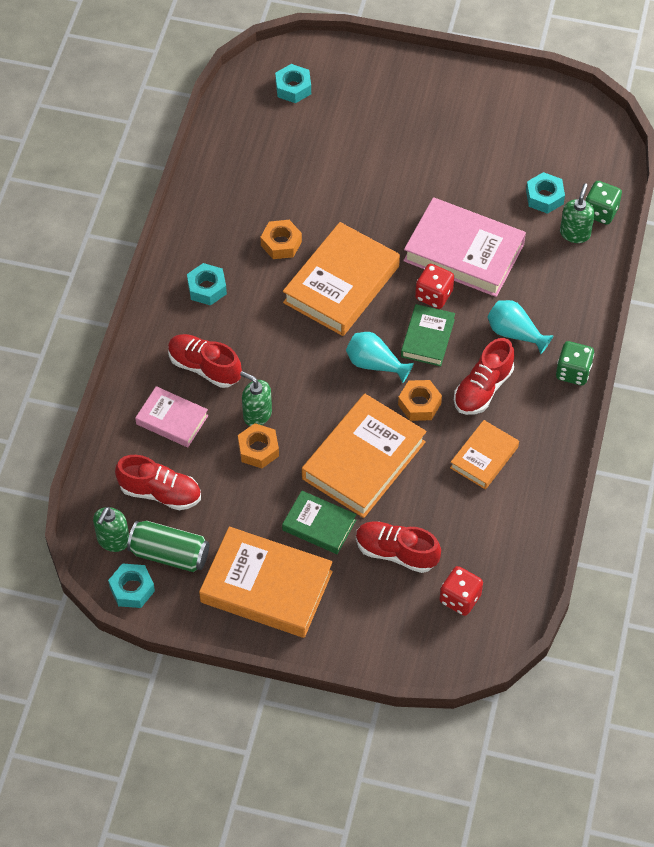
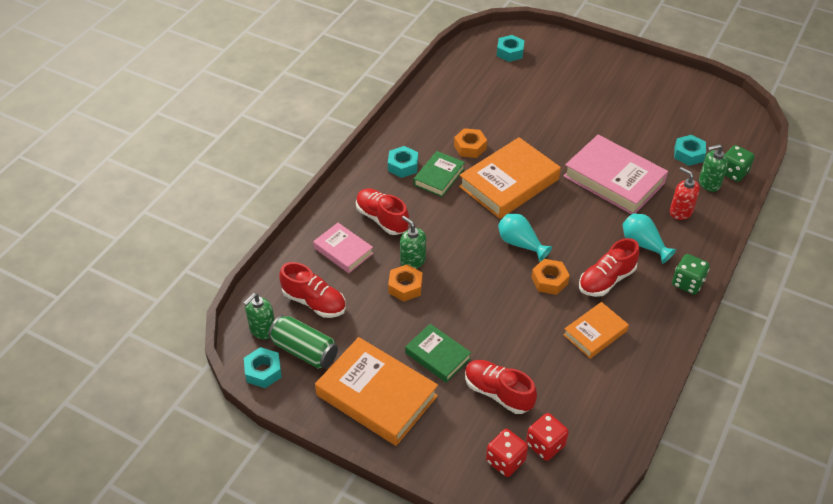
camera: 15 degrees right, 10 degrees down
(364, 460) = (490, 313): orange book -> none
(427, 338) = (569, 234): green book -> green book (439, 177)
(434, 295) = (582, 204): red dice -> red dice (505, 461)
(549, 280) = (680, 212): none -> red soap dispenser
(575, 233) = (709, 183): green soap dispenser -> green soap dispenser turned 135 degrees counterclockwise

